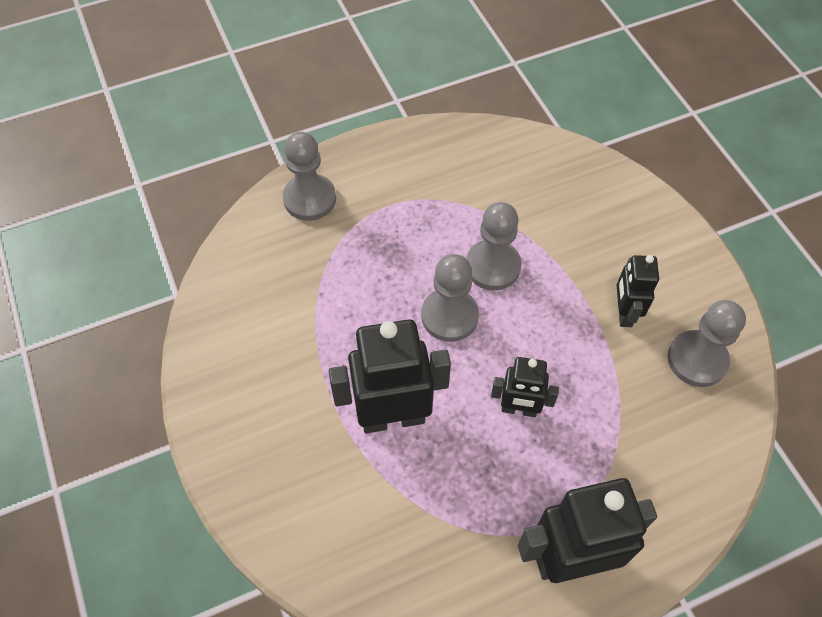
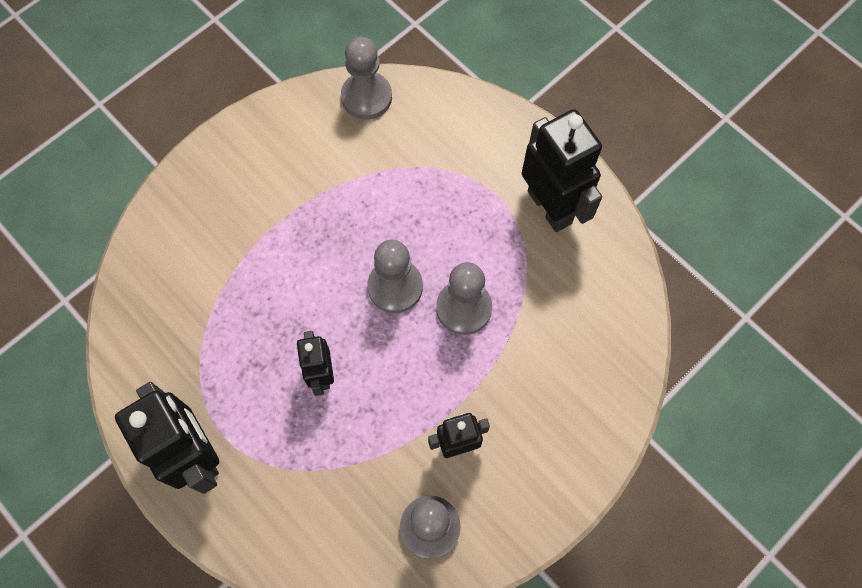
camera: 70 degrees right, 10 degrees up
(310, 199) = (475, 127): grey pawn -> grey pawn (366, 97)
(392, 417) = (279, 273): black robot -> black robot (550, 207)

